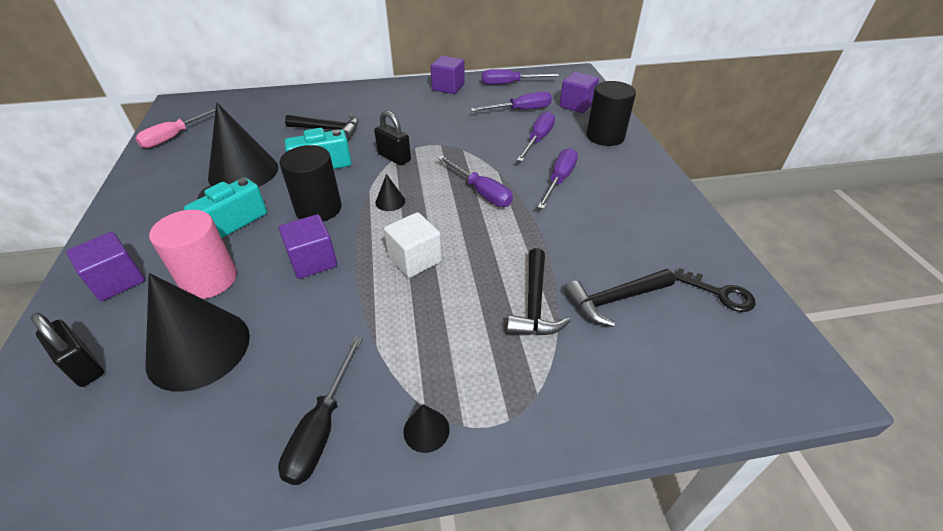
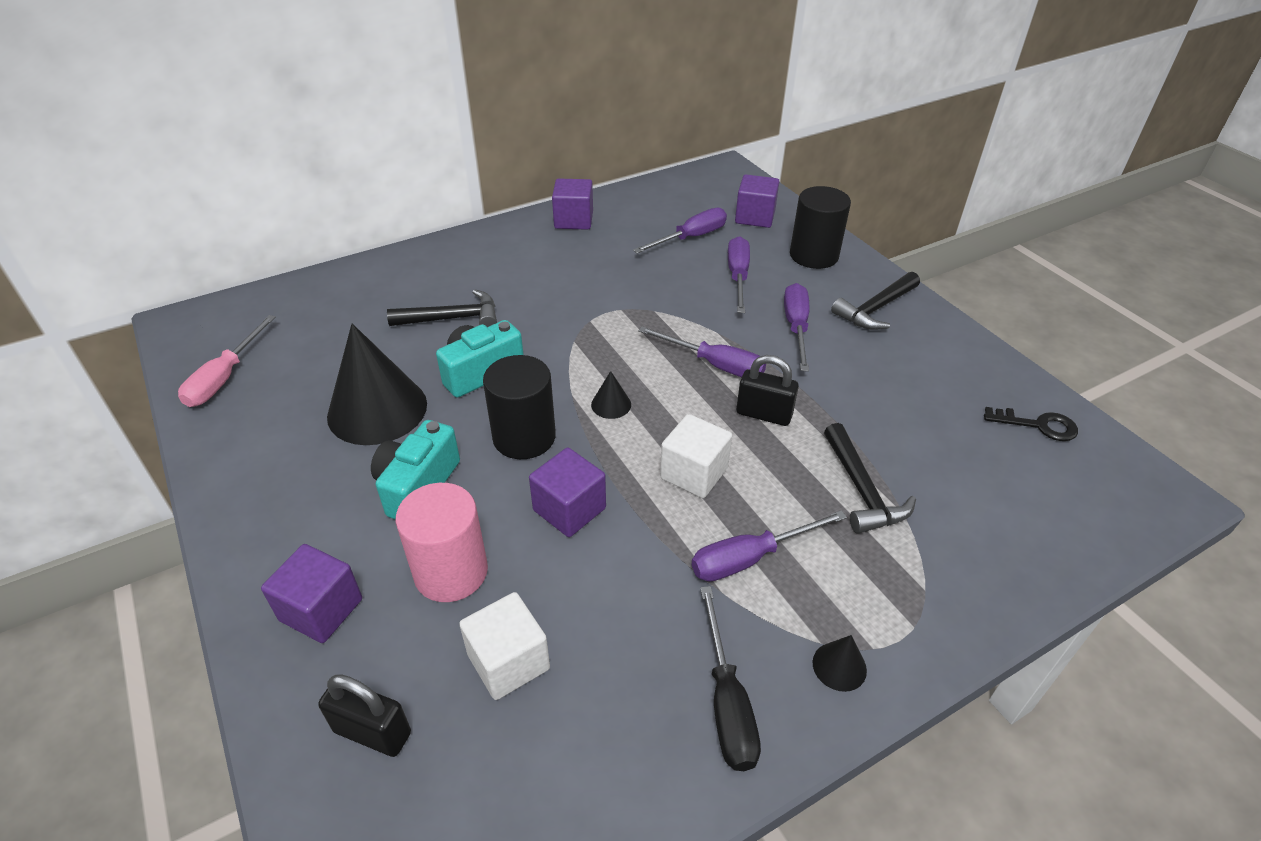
camera: 20 degrees left, 0 degrees up
(198, 348) = (508, 661): black cone -> white cube
(394, 157) = (573, 341): black padlock -> black padlock (764, 414)
(510, 84) = (652, 200): purple screwdriver -> purple screwdriver (750, 558)
(615, 300) = (941, 462): black hammer -> black hammer (875, 309)

